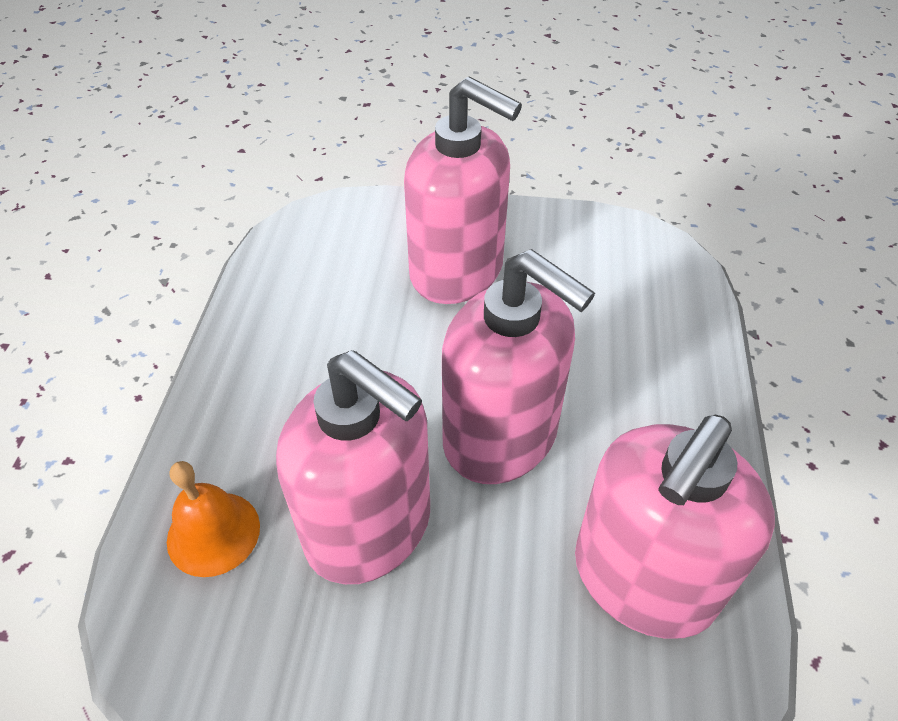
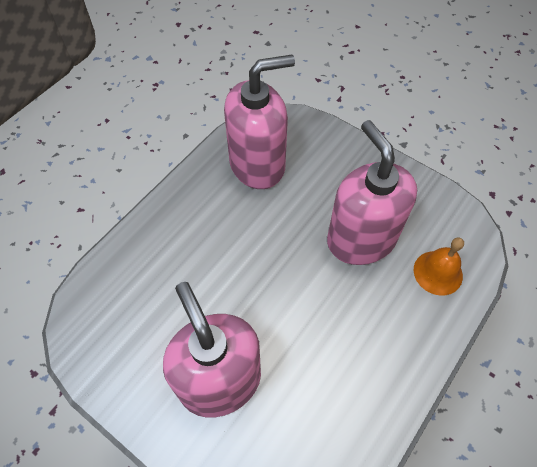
camera: 150 degrees left, 10 degrees up
(501, 437) = (272, 250): pink soap dispenser -> none

